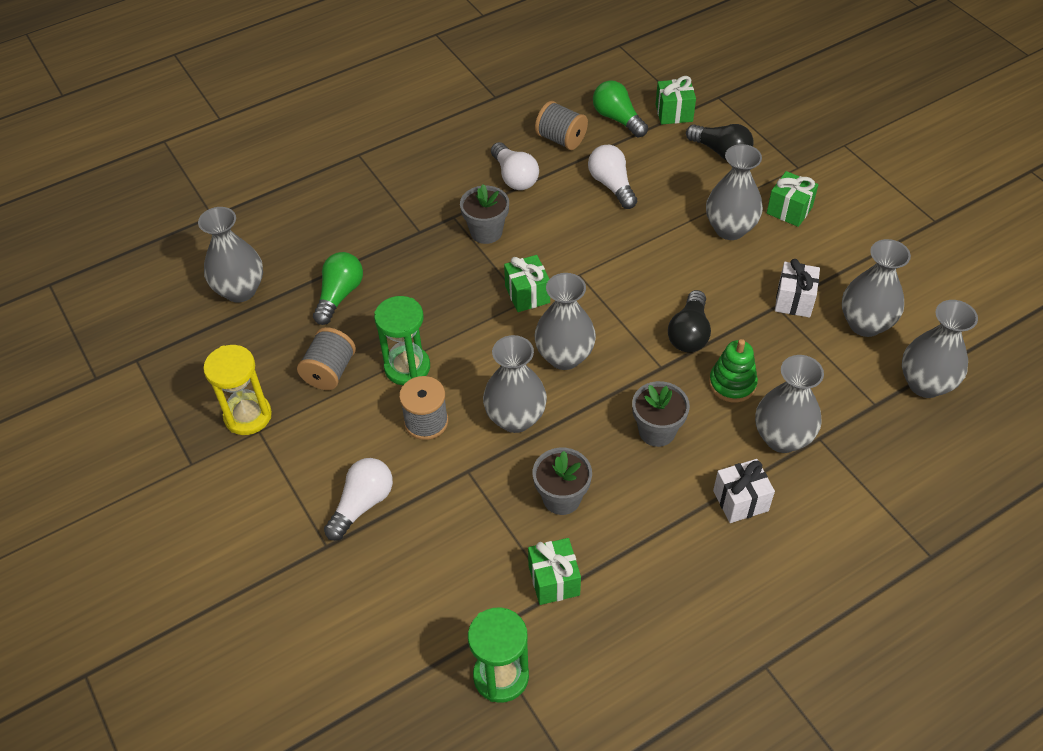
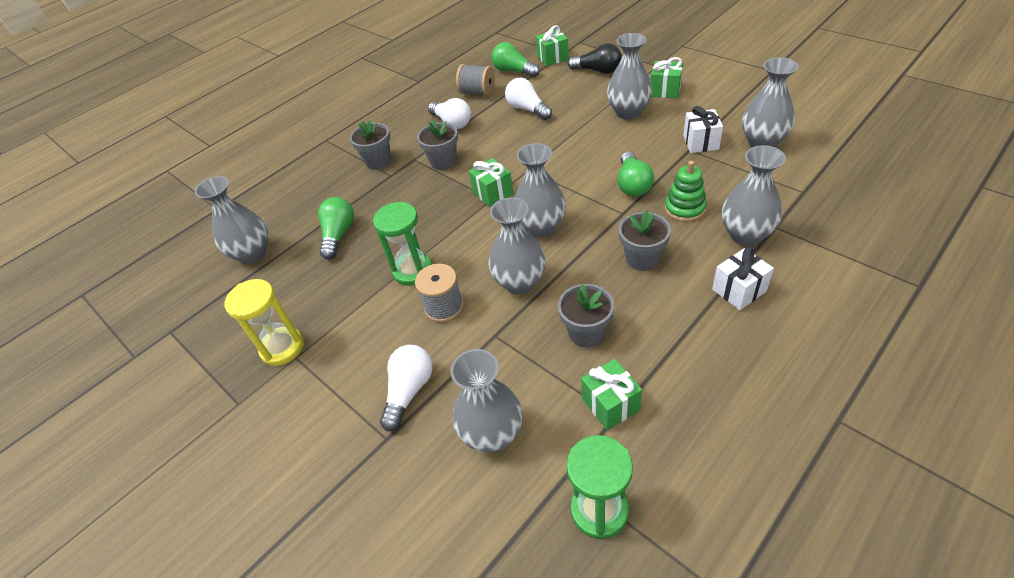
camera: 10 degrees left, 5 degrees down
(330, 371) = (347, 292): grey spool -> none
(411, 206) = (378, 161): none -> grey flower pot
(689, 333) = (633, 184): black light bulb -> green light bulb
(925, 384) = (832, 168): grey vase -> grey vase (492, 434)

